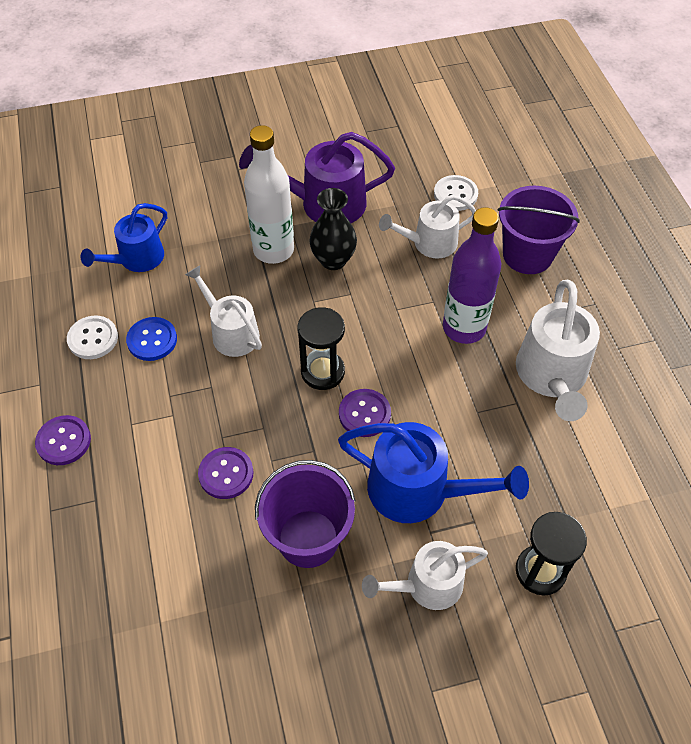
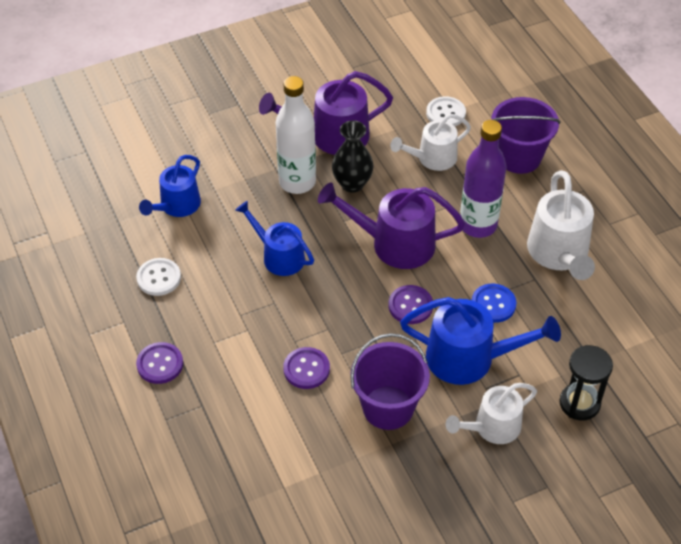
camera: 10 degrees left, 5 degrees down
(152, 340) = (211, 272): blue button -> blue button (493, 304)
(231, 332) = (279, 256): white watering can -> blue watering can
(322, 372) = (366, 277): black hourglass -> none
(364, 336) = (394, 243): none -> purple watering can

